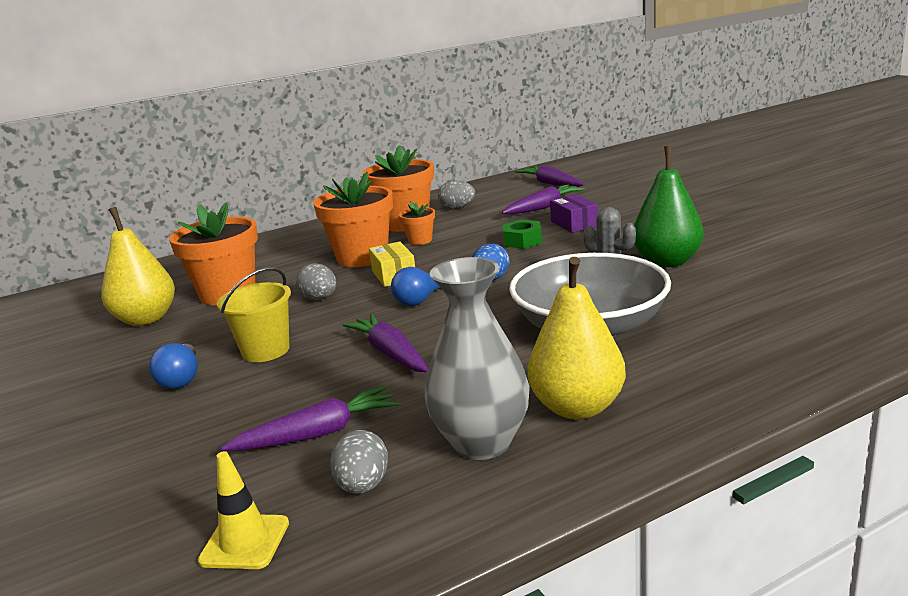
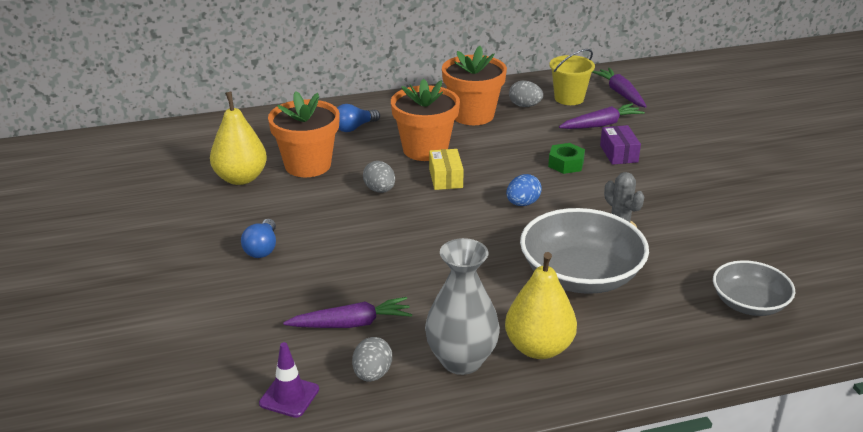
camera: 10 degrees right, 10 degrees up
(245, 542) = (289, 396): yellow traffic cone -> purple traffic cone
(265, 350) = (328, 236): yellow bucket -> yellow bucket (569, 98)
(390, 353) = (420, 262): purple carrot -> none
(420, 240) = (479, 140): orange flower pot -> none
(421, 300) = (459, 212): blue light bulb -> blue light bulb (354, 128)
(667, 261) = (675, 220): green pear -> none
(799, 314) = (749, 303): none -> grey bowl

